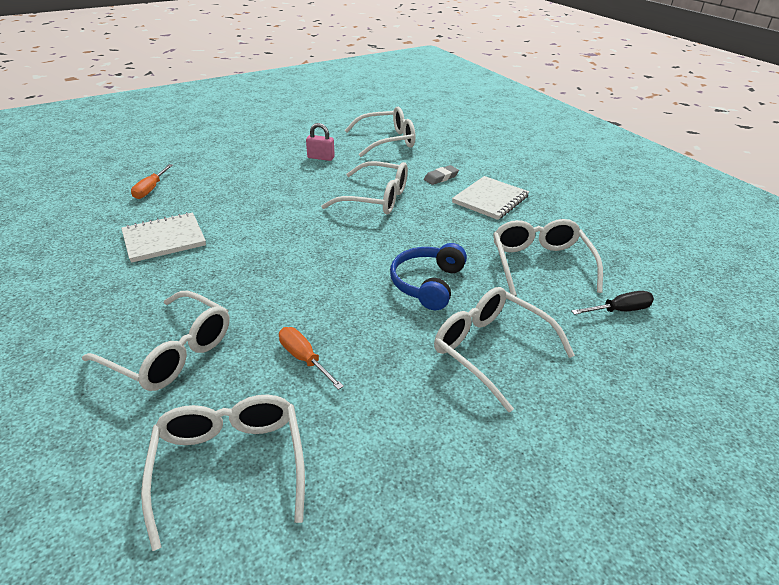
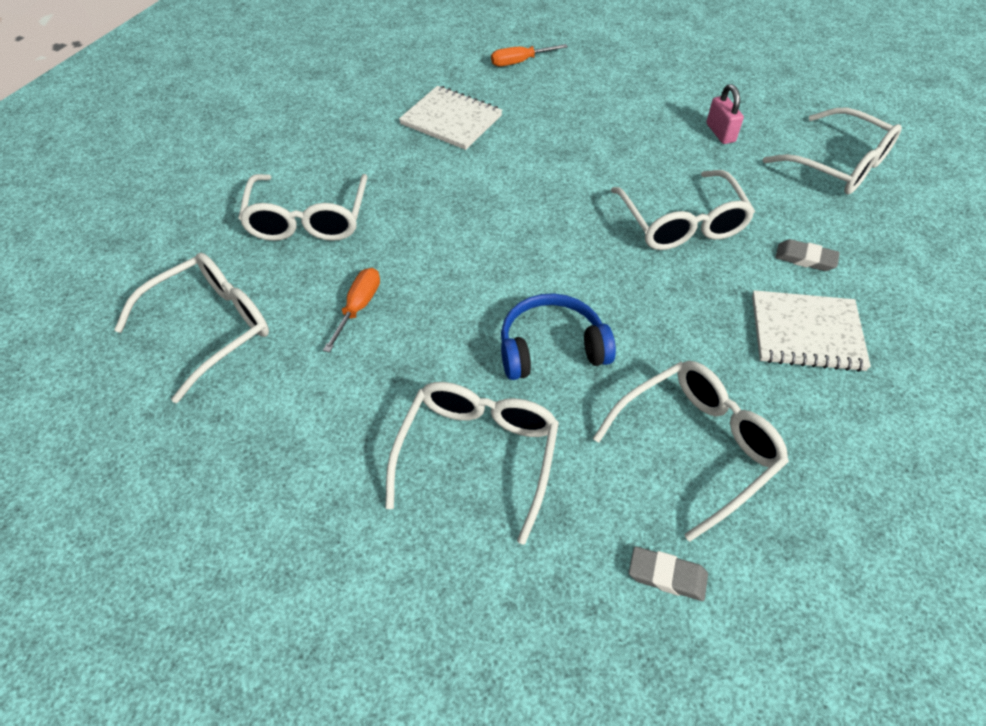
camera: 60 degrees right, 15 degrees up
(619, 310) = (667, 576): black screwdriver -> grey eraser

